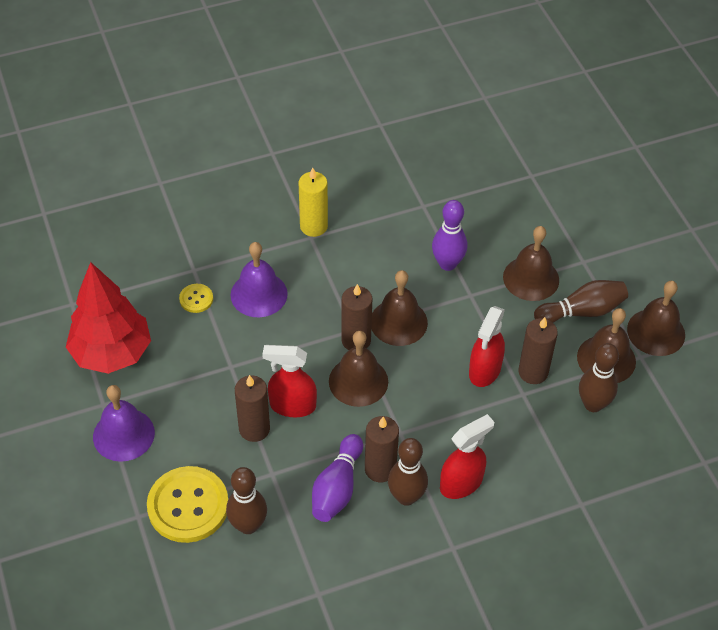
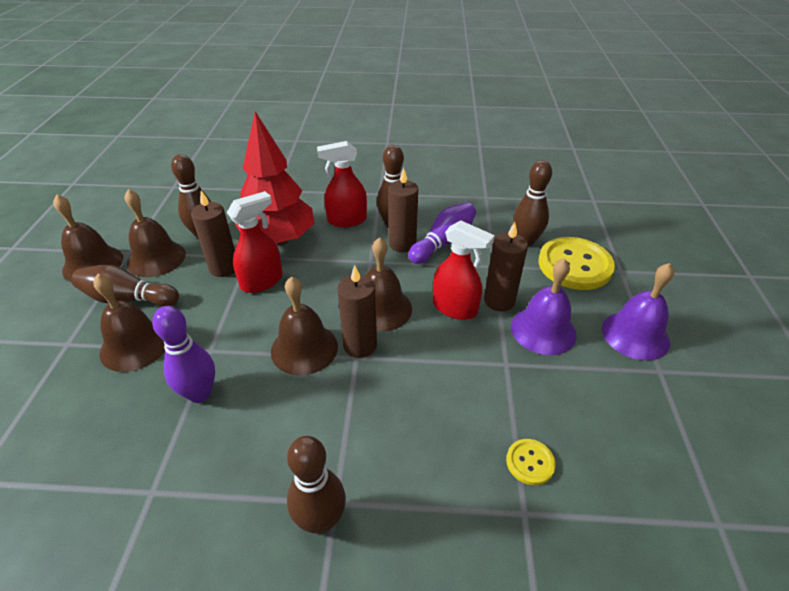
camera: 155 degrees left, 10 degrees down
(112, 353) = (652, 426): red tree -> red tree (279, 240)
(259, 294) = (444, 438): purple bell -> purple bell (543, 330)
(313, 226) = (321, 520): yellow candle -> brown bowling pin

